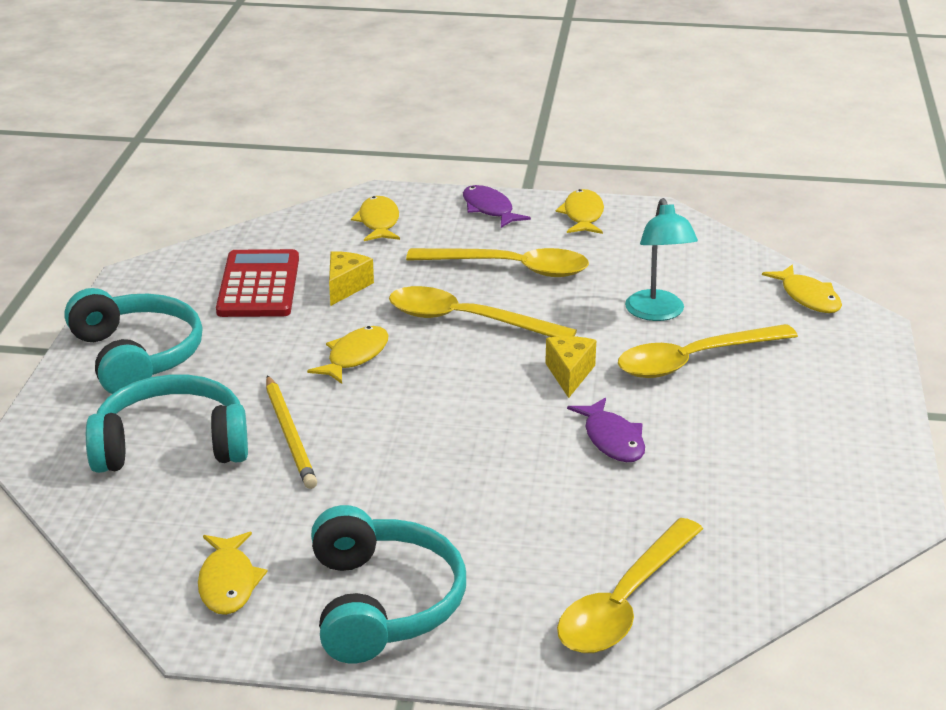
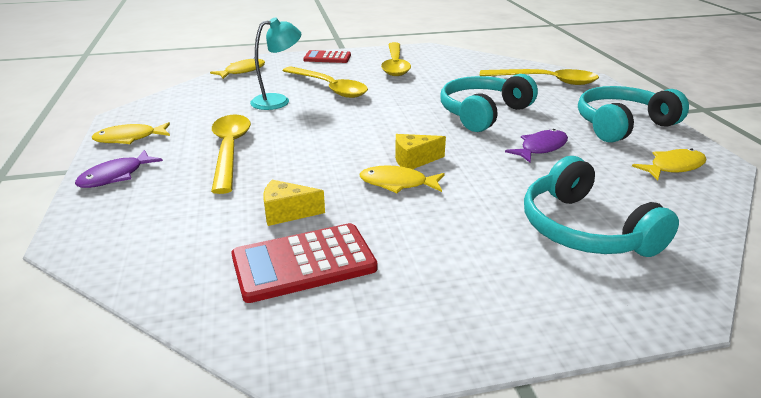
camera: 110 degrees left, 0 degrees up
(136, 357) = (485, 297): turquoise headphones -> turquoise headphones (483, 113)
(290, 435) = (518, 184): yellow pencil -> none
(378, 222) = (144, 226): yellow fish -> none
(467, 321) = (319, 153): yellow spoon -> yellow spoon (395, 65)
(569, 374) = (366, 114): yellow cheese -> yellow cheese (414, 160)
(612, 440) = (424, 96): purple fish -> purple fish (541, 148)
(860, 383) = (327, 58): none -> red calculator

